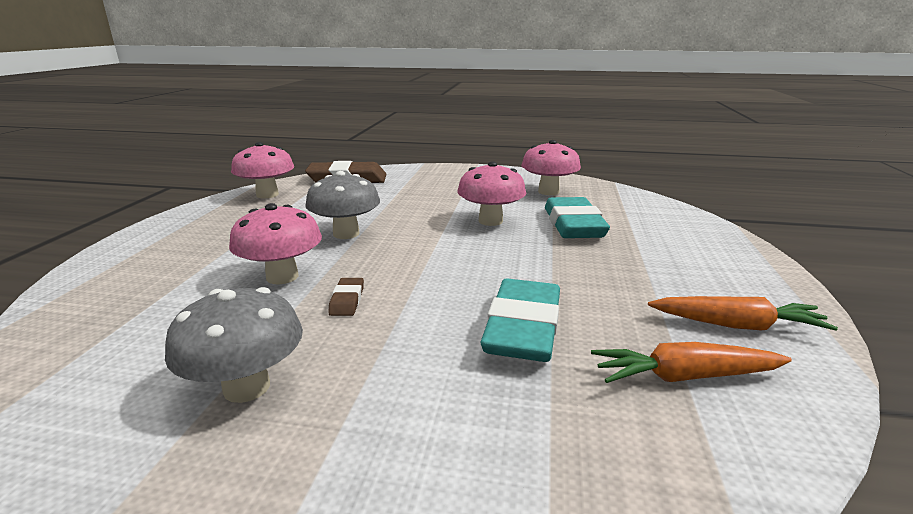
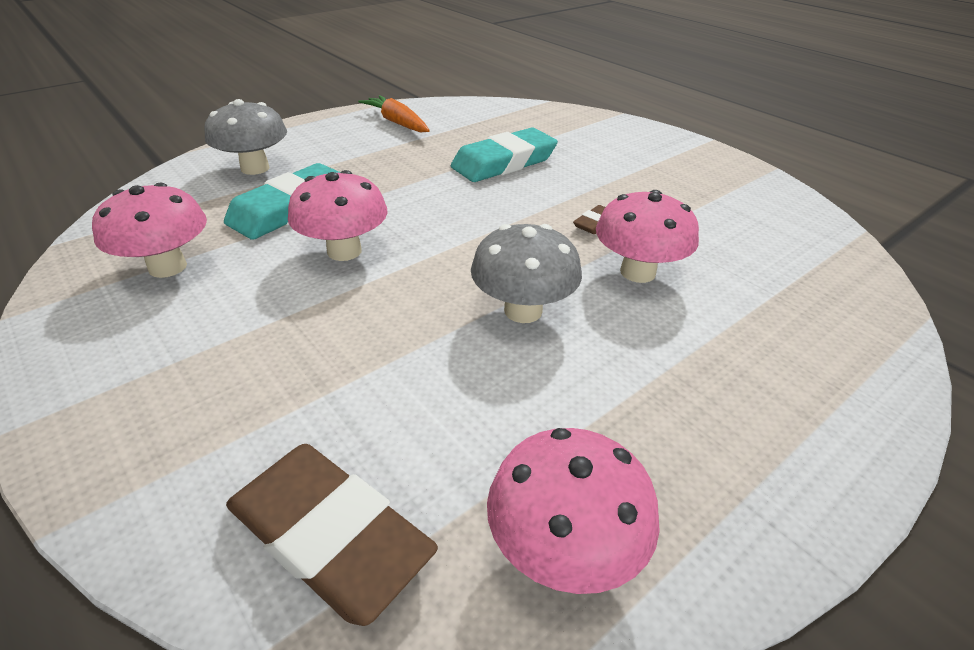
camera: 140 degrees left, 15 degrees up
(247, 387) = (694, 196): grey mushroom -> grey mushroom (255, 168)
(685, 377) = (471, 123): orange carrot -> none

